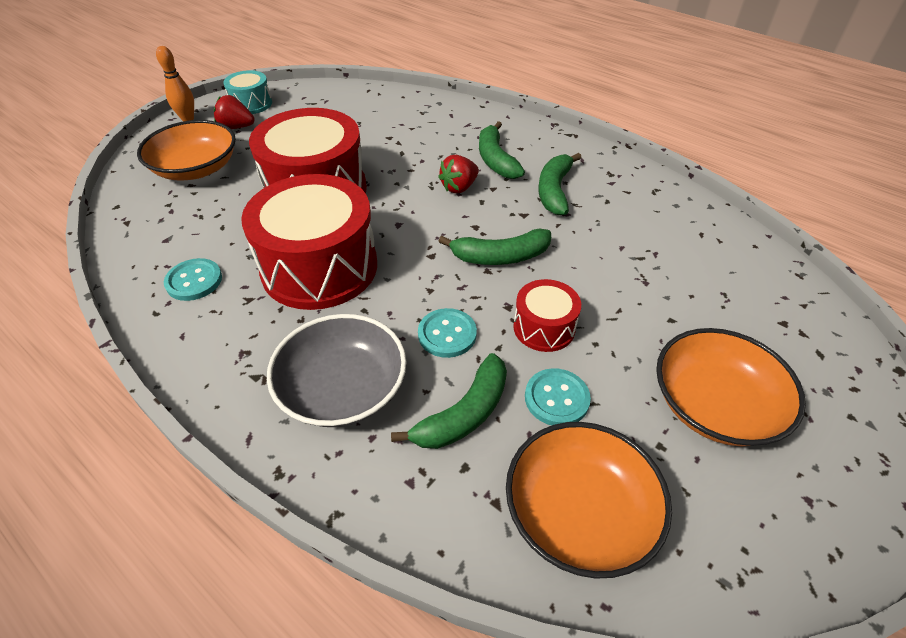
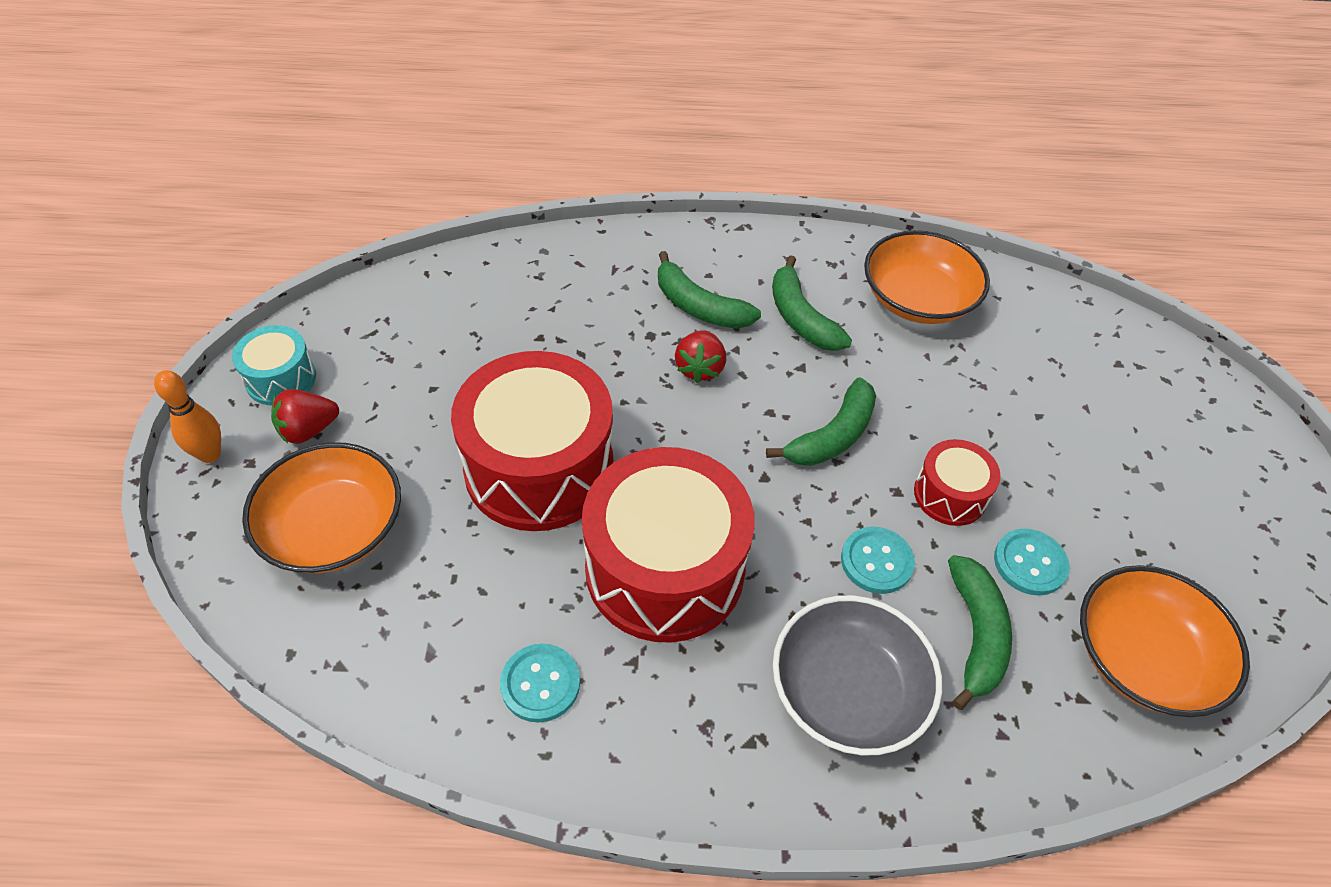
camera: 40 degrees left, 5 degrees up
(714, 405) = (1141, 484): orange bowl -> orange bowl (918, 299)

